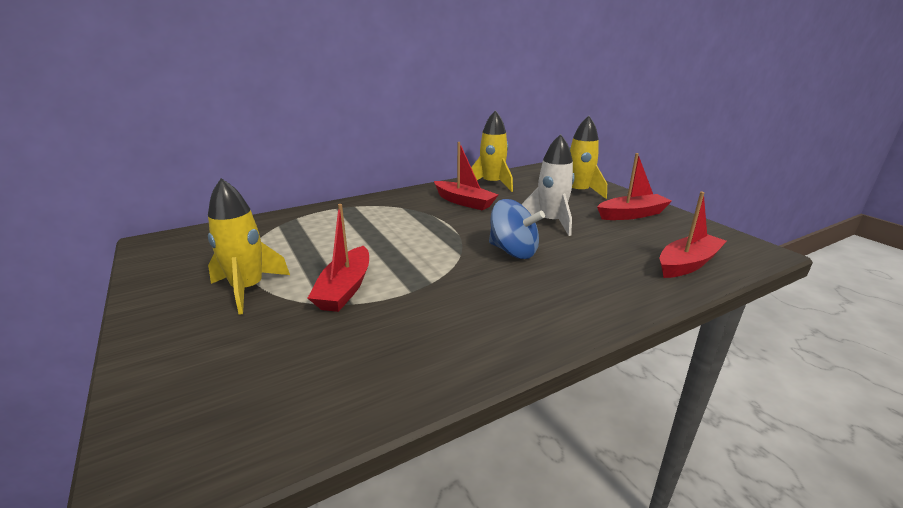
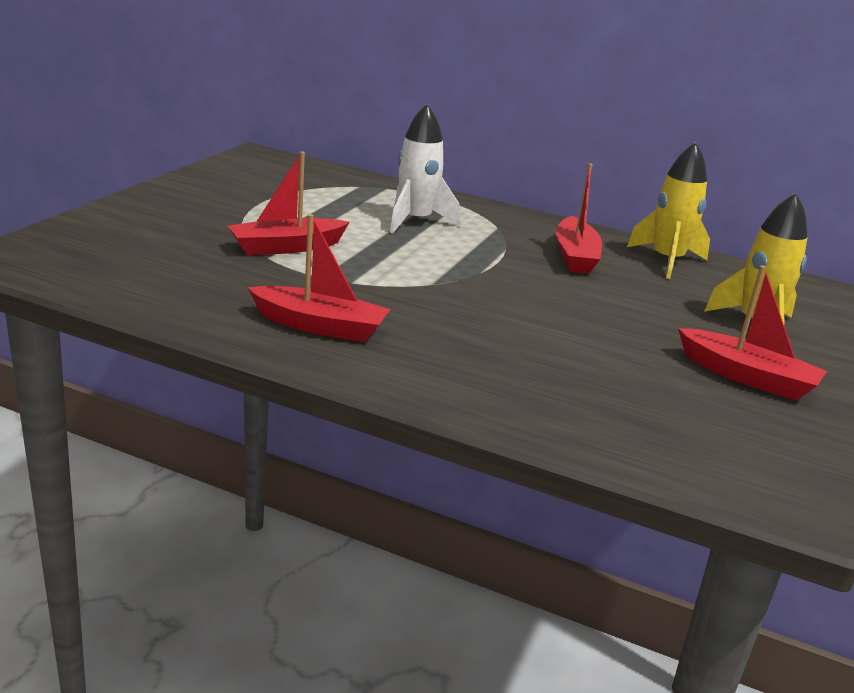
camera: 50 degrees right, 0 degrees up
(248, 289) = (235, 211): yellow rocket -> none
(513, 251) = (485, 310): blue spinning top -> none
(550, 222) = (609, 320): white rocket -> white rocket (415, 221)
(687, 264) = (635, 435): red boat -> red boat (320, 326)

